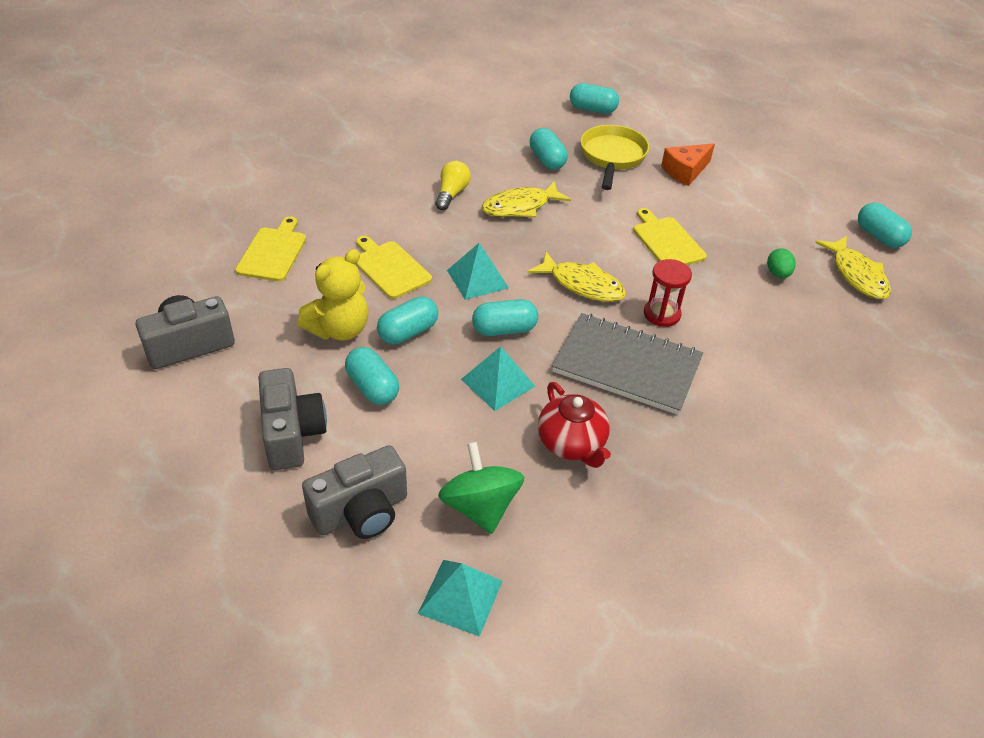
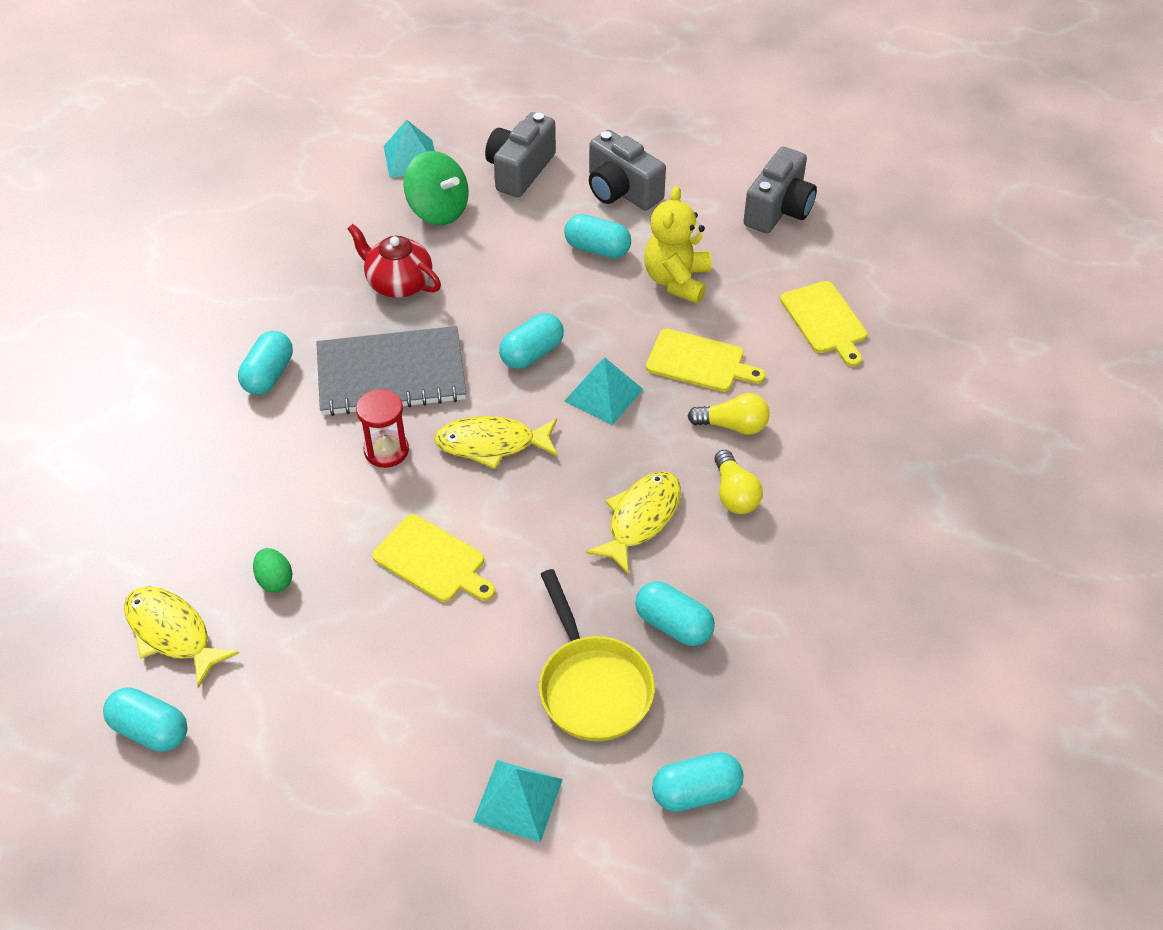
camera: 150 degrees right, 5 degrees up
(408, 332) = (616, 307): turquoise capsule -> turquoise capsule (268, 375)
(412, 224) = (733, 425): none -> yellow light bulb
(498, 382) = (497, 302): turquoise pyramid -> turquoise pyramid (518, 800)
(685, 171) = (474, 717): orange cheese -> none

